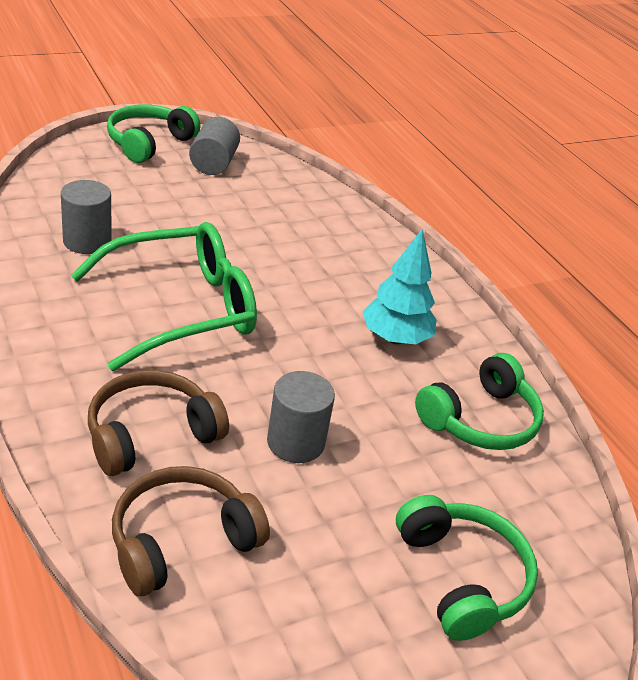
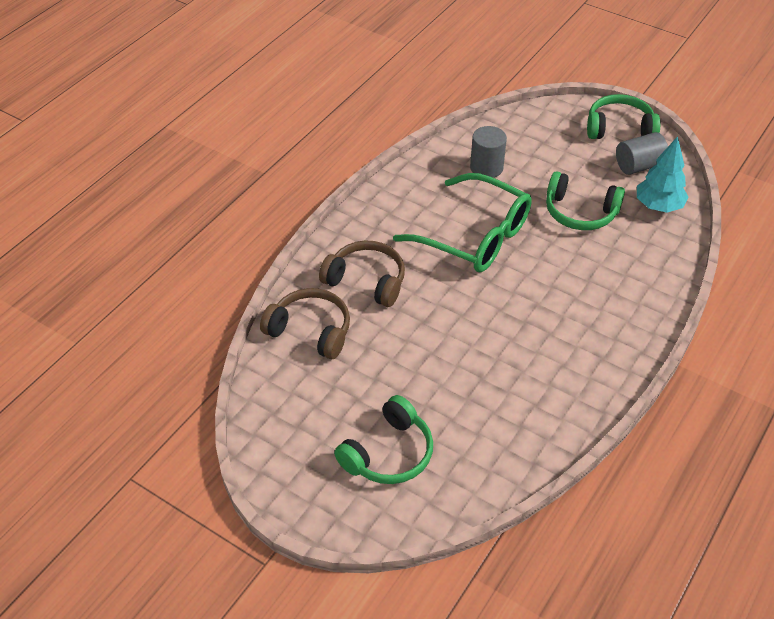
camera: 65 degrees right, 10 degrees up
(295, 442) = (419, 338): grey cylinder -> none
(395, 338) = (561, 339): turquoise tree -> turquoise tree (658, 206)
(480, 420) = (528, 413): green headphones -> green headphones (580, 212)

